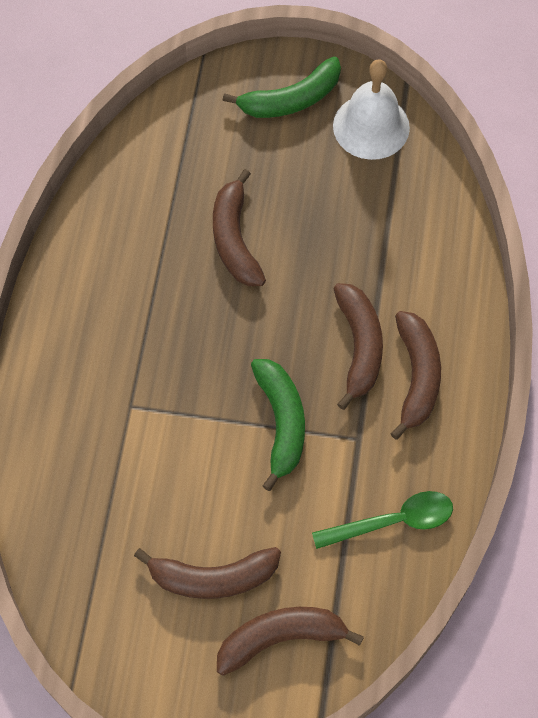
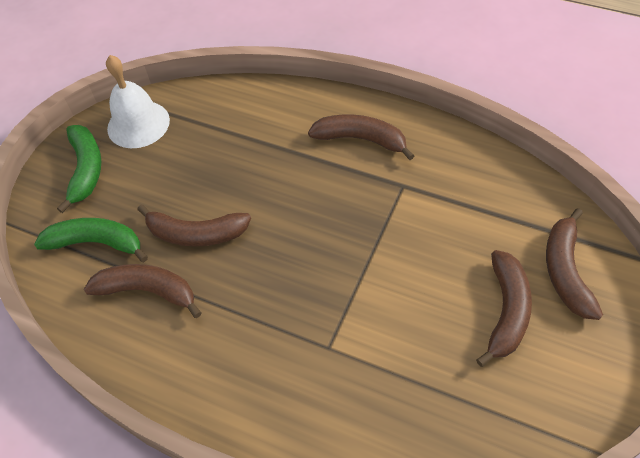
camera: 70 degrees left, 10 degrees down
(281, 423) = (376, 234): green banana -> green banana (96, 243)
(359, 346) = (325, 169): brown banana -> brown banana (148, 291)
(392, 521) = (477, 178): green spoon -> none

